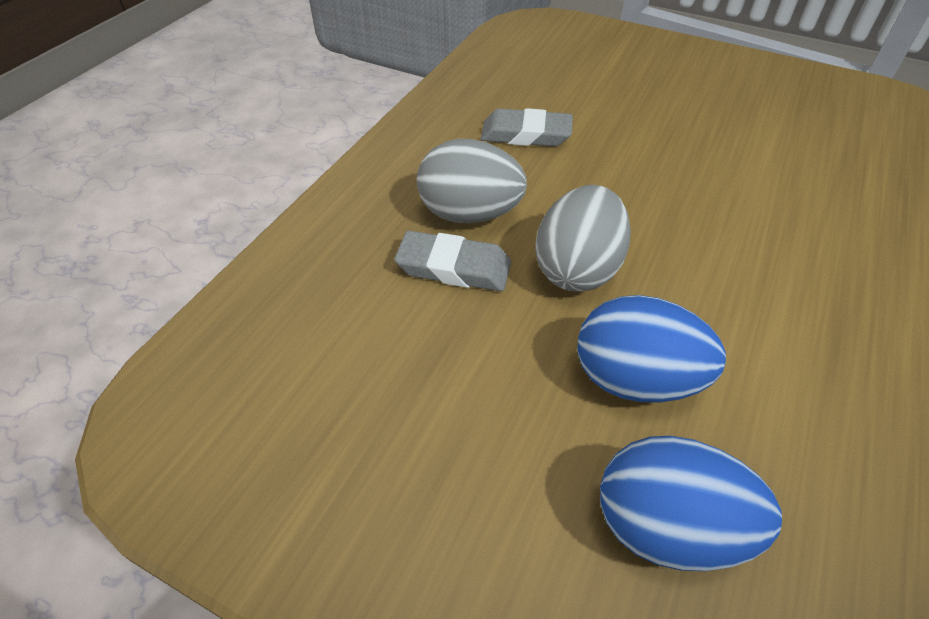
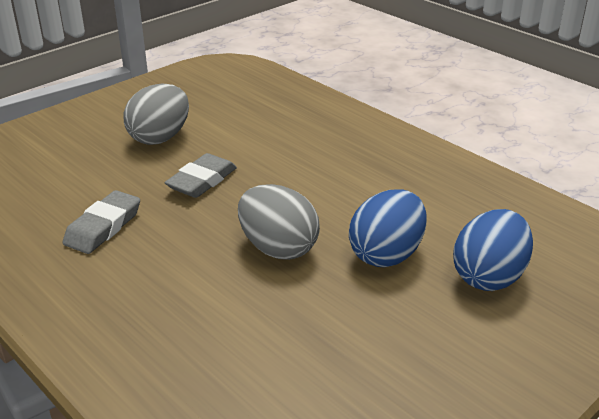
camera: 70 degrees left, 15 degrees down
(454, 267) = (237, 310): grey eraser -> grey eraser (202, 181)
(469, 214) = (180, 286): grey egg -> grey egg (160, 138)

